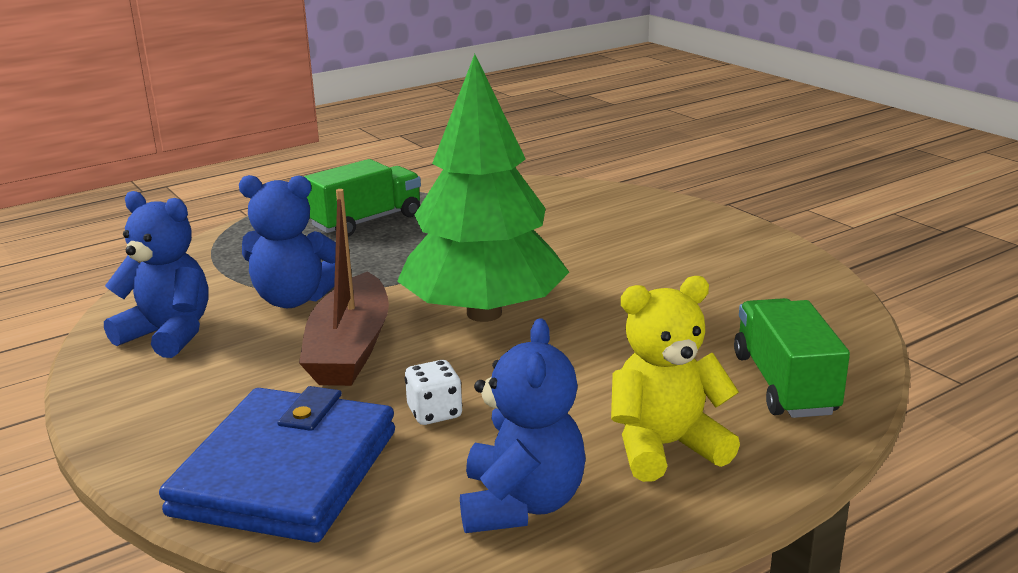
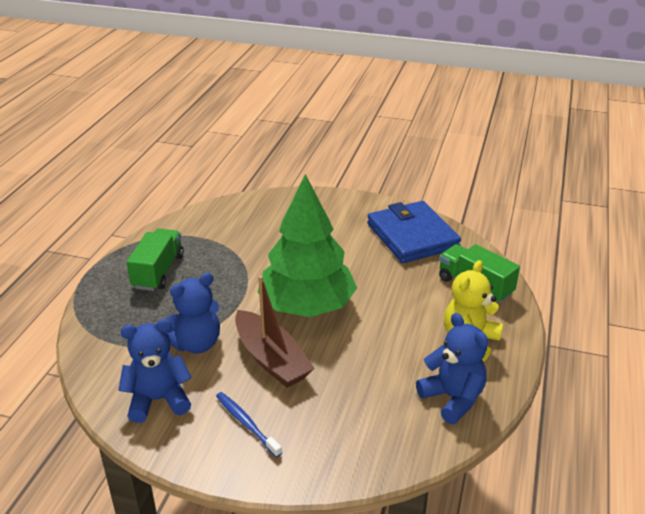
camera: 40 degrees left, 10 degrees up
(214, 399) = (246, 423): none -> blue toothbrush
(286, 472) = (340, 440): blue wallet -> blue wallet (412, 236)
(434, 413) = (360, 374): white dice -> none

